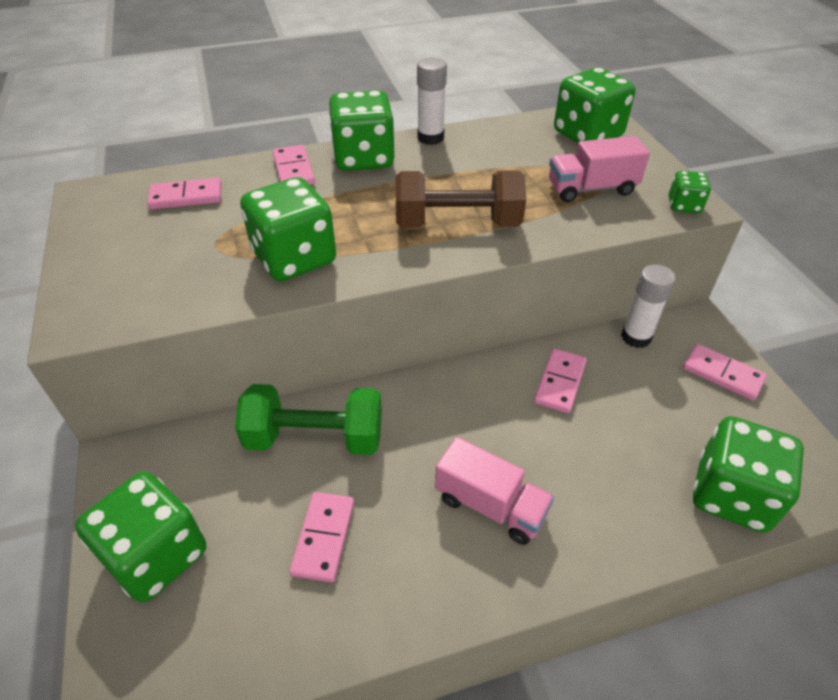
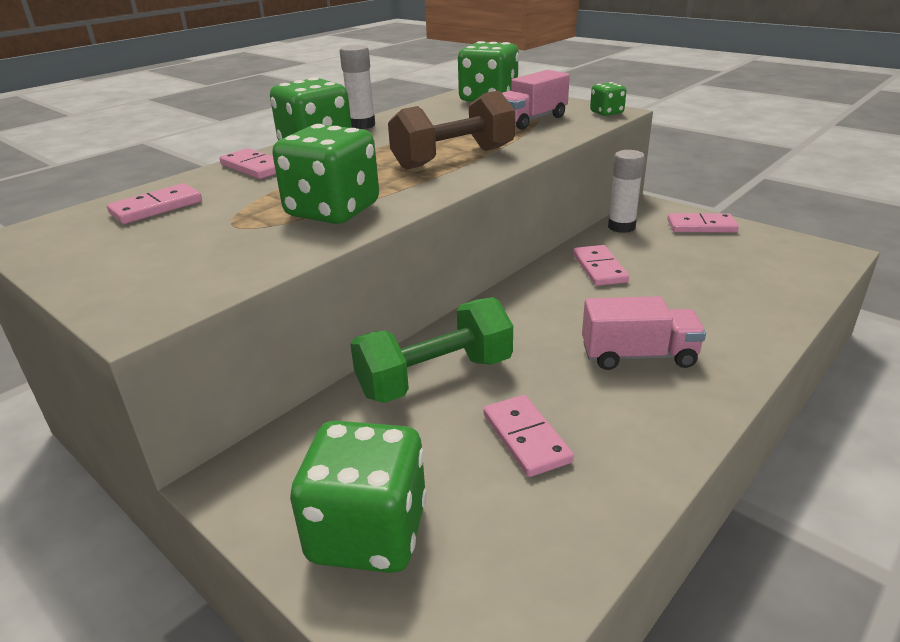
camera: 30 degrees left, 15 degrees down
(731, 495) = (786, 282): green dice -> none

